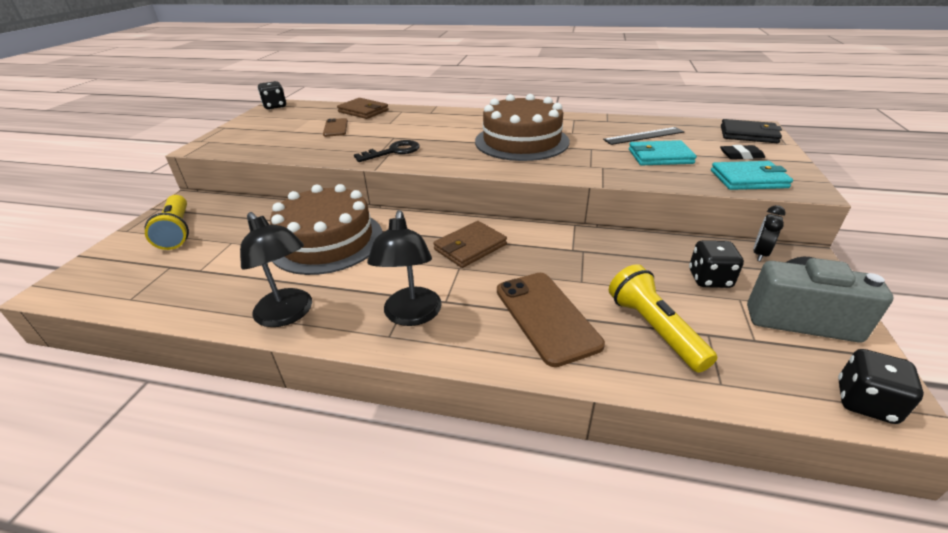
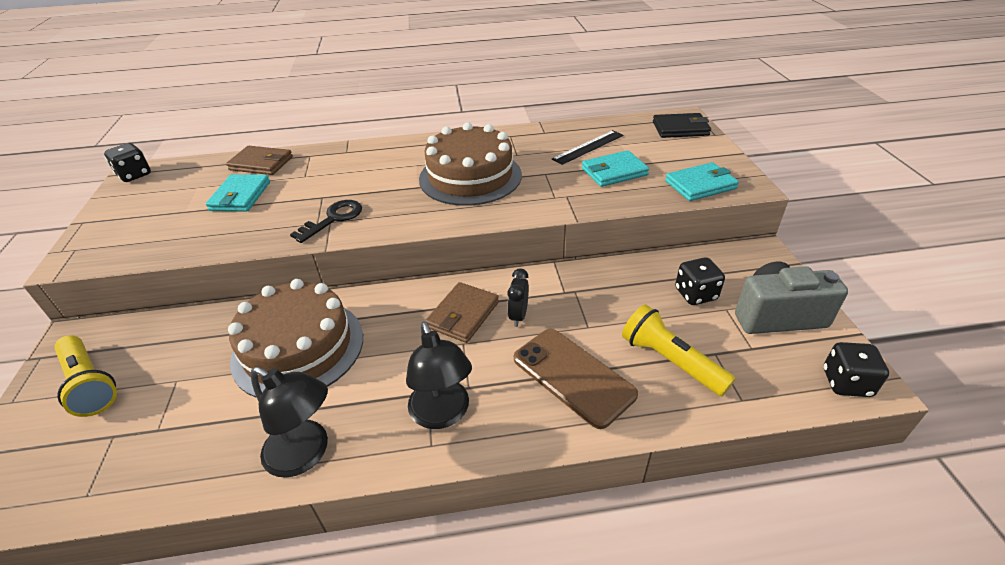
camera: 20 degrees left, 5 degrees up
(335, 128) = (240, 196): brown phone -> turquoise wallet
(741, 156) = (684, 157): black eraser -> none
(760, 254) = (725, 256): black clock -> black clock (518, 316)

